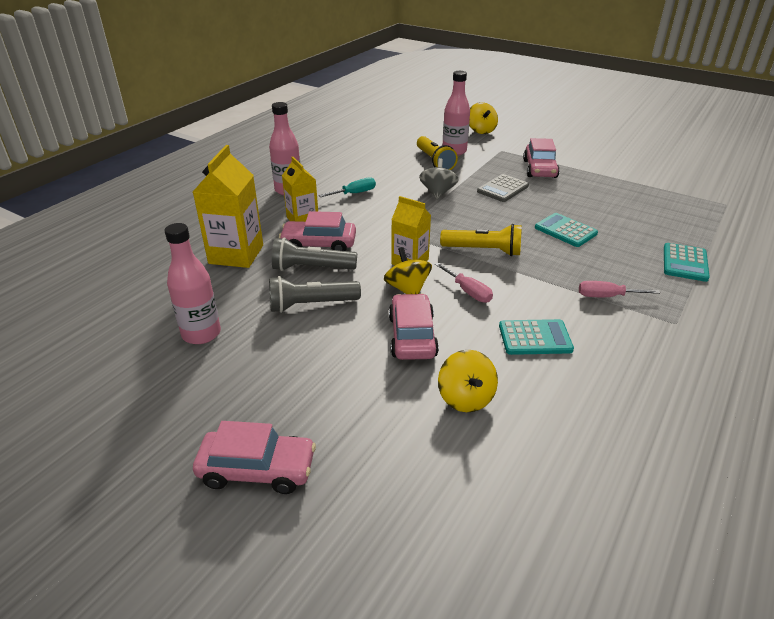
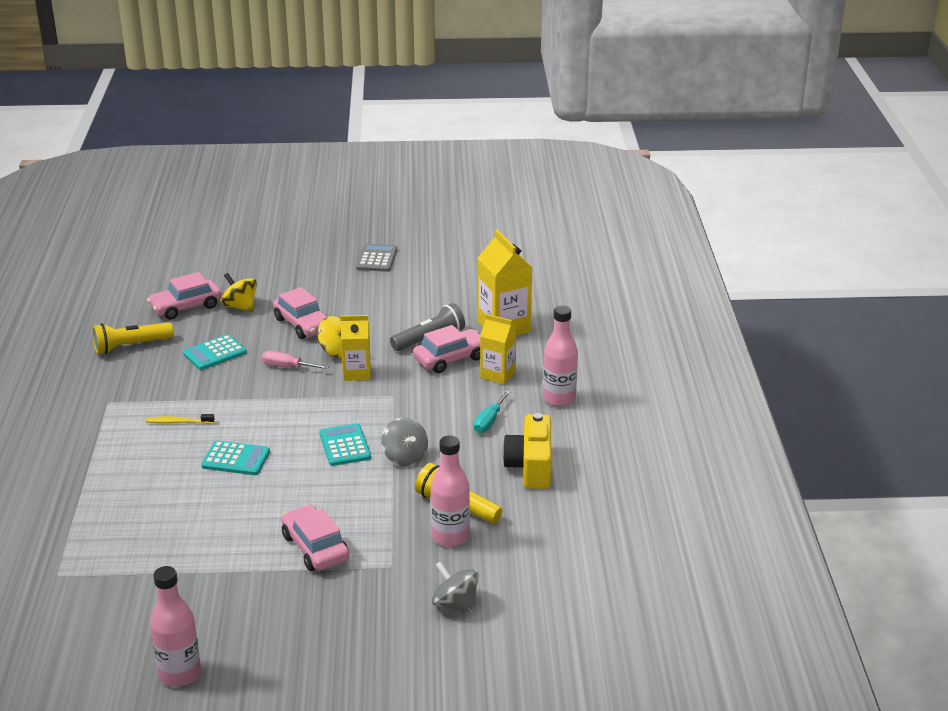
camera: 145 degrees right, 5 degrees down
(201, 334) = (443, 278): pink bottle -> pink bottle (179, 674)
(257, 469) = (325, 246): pink car -> pink car (186, 307)
(311, 305) = (395, 317): grey flashlight -> none
(365, 164) = (530, 467): none -> yellow camera
(481, 130) = (455, 604): yellow spinning top -> grey spinning top
(483, 250) = (302, 407): yellow flashlight -> yellow flashlight (131, 346)
(502, 189) = (338, 492): grey calculator -> grey calculator (376, 259)
(604, 276) = (178, 422): none -> yellow toothbrush
(606, 296) = (171, 404): pink screwdriver -> none
(685, 263) = (104, 464): turquoise calculator -> turquoise calculator (345, 445)

